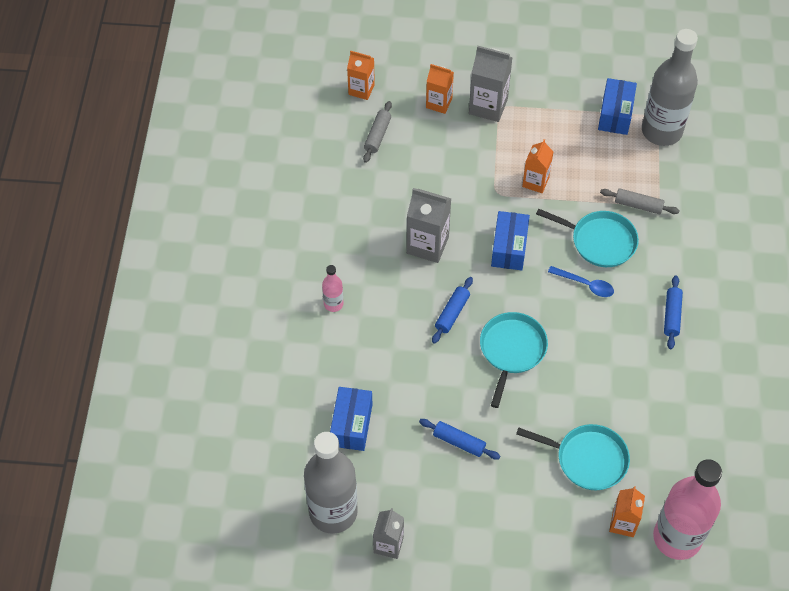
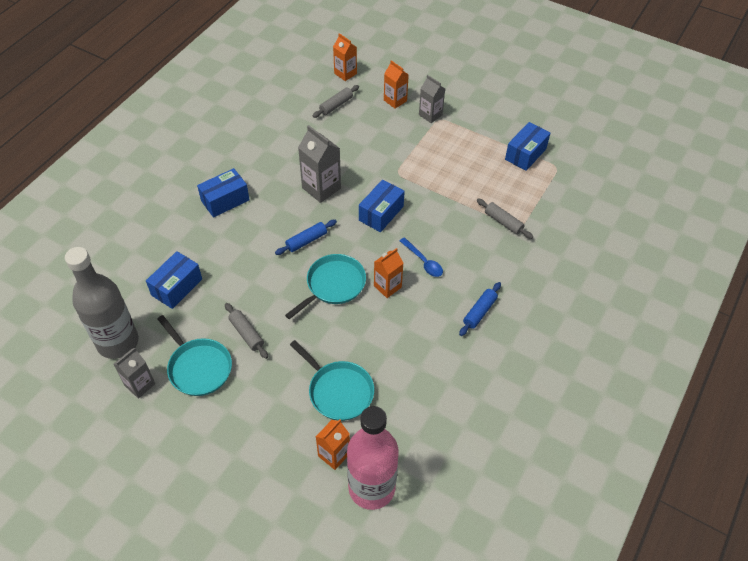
camera: 25 degrees right, 5 degrees down
(333, 304) = (225, 200): pink bottle -> blue box
(459, 442) = (246, 334): blue rolling pin -> grey rolling pin
(488, 106) = (430, 115): grey carton -> grey carton, size x0.66
(535, 182) = (432, 176): orange carton -> orange carton (387, 286)
(600, 241) = (456, 236): turquoise pan -> turquoise pan (198, 367)
(661, 131) = (556, 178): grey bottle -> none

